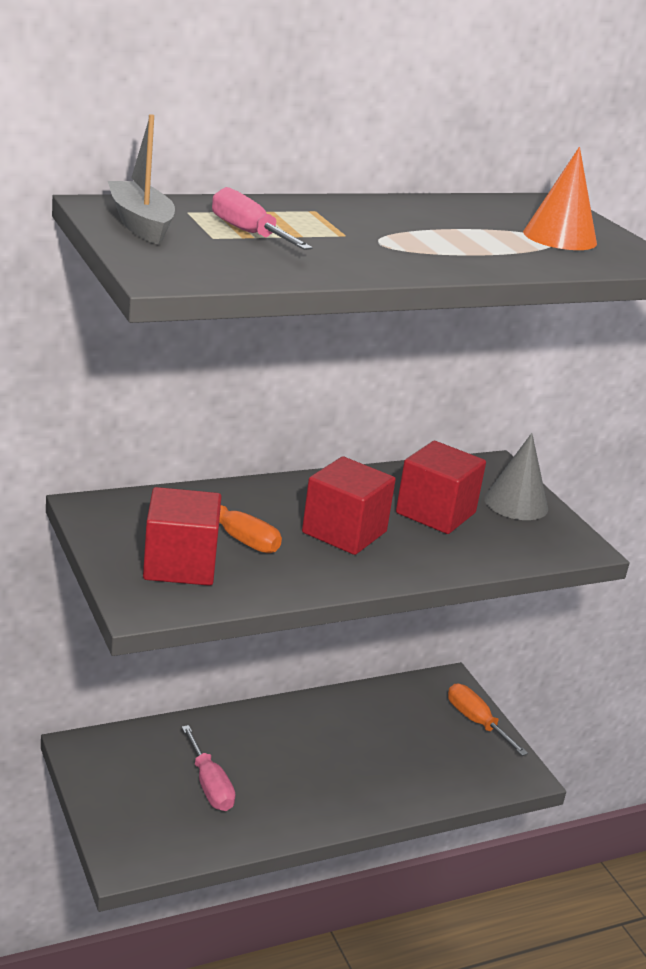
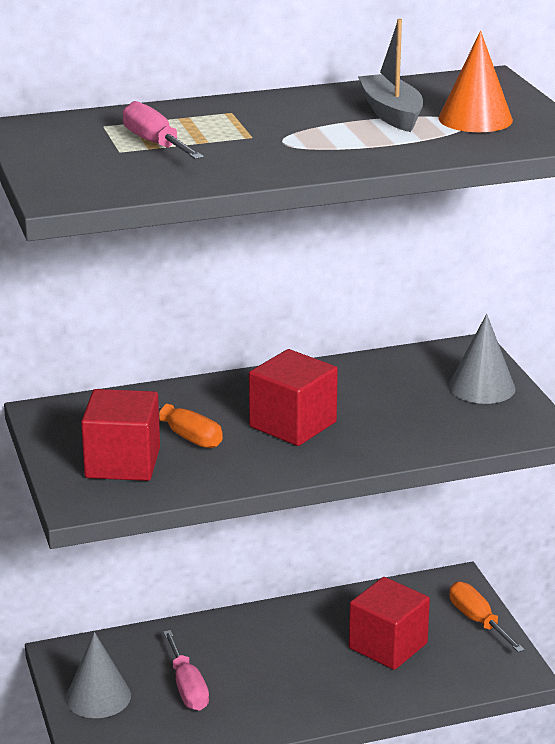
camera: 10 degrees right, 0 degrees up
(121, 794) = (98, 697): none -> grey cone
(140, 224) = (54, 144): grey boat -> grey boat (391, 114)
(435, 513) = (392, 401): red cube -> red cube (388, 646)

